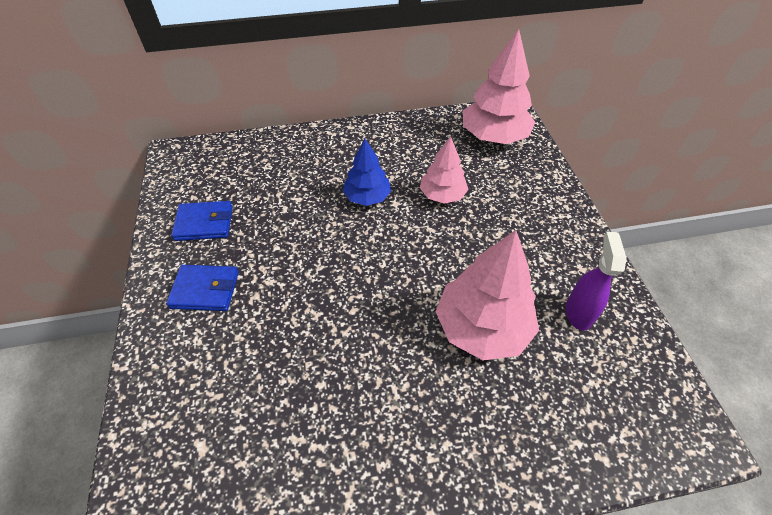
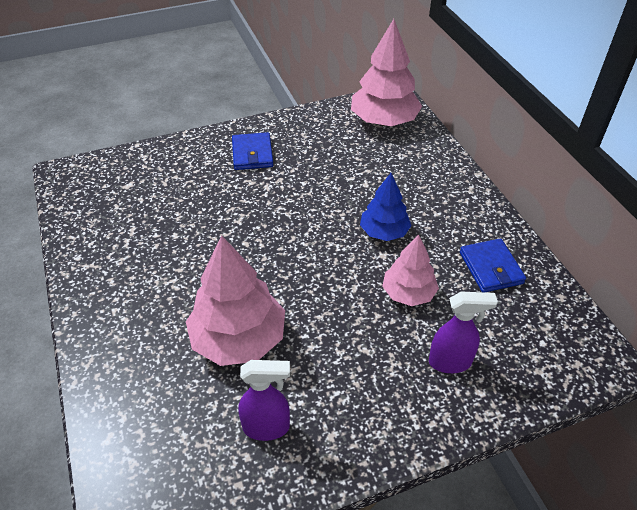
camera: 80 degrees right, 5 degrees down
(204, 223) = (319, 136): blue wallet -> blue wallet (491, 268)
(494, 136) = (538, 339): pink tree -> pink tree (384, 121)
(513, 185) = (450, 362): none -> purple spray bottle

